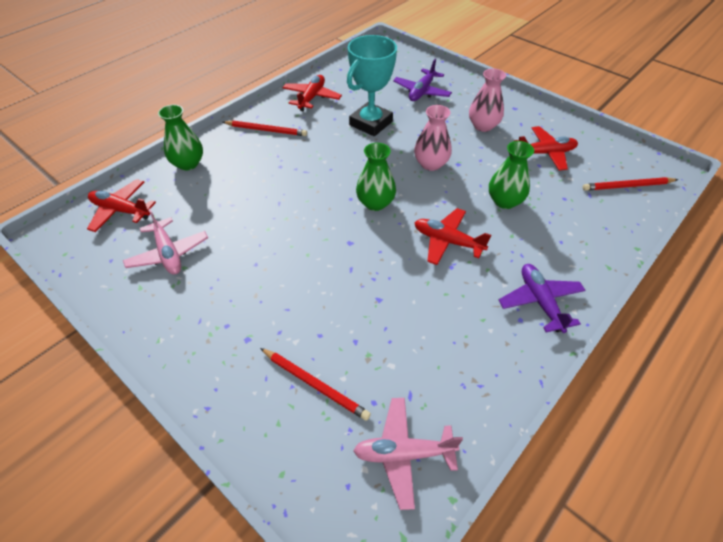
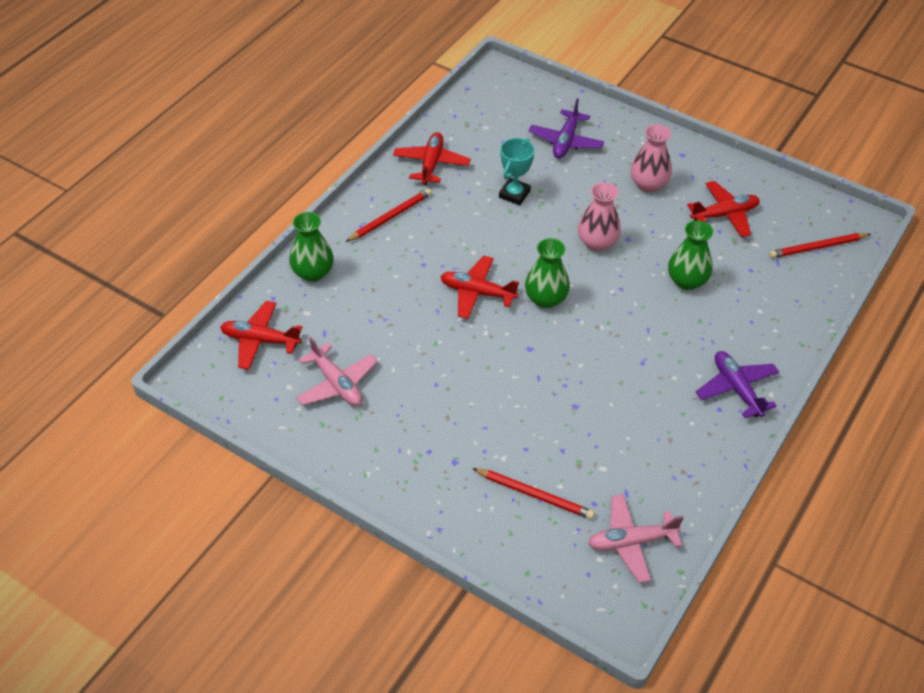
camera: 10 degrees left, 0 degrees up
(266, 130) = (390, 217): red pencil -> red pencil turned 45 degrees counterclockwise
(371, 123) = (514, 194): turquoise trophy -> turquoise trophy, size x0.62
(447, 241) = (633, 335): red plane -> red plane (477, 293)

